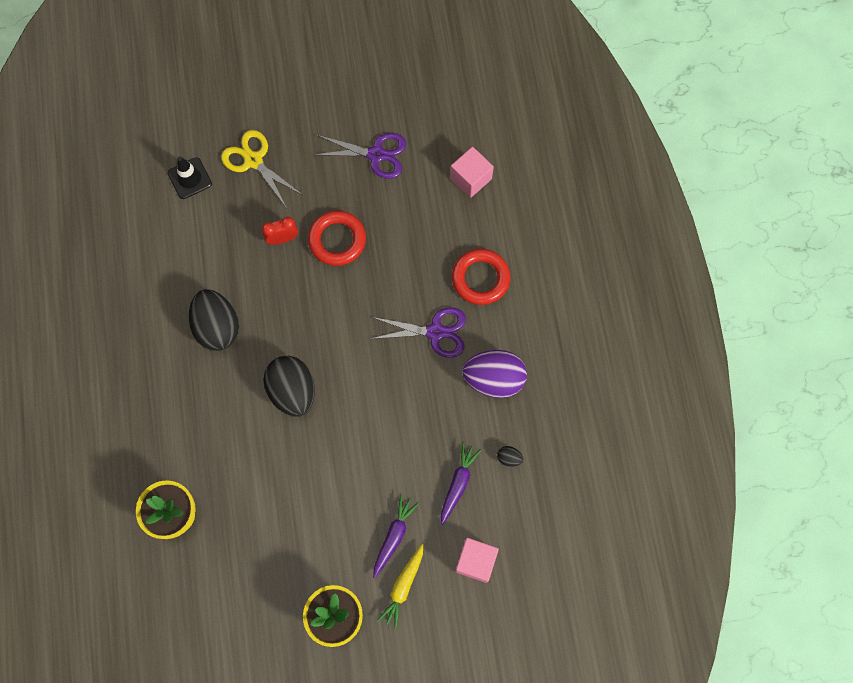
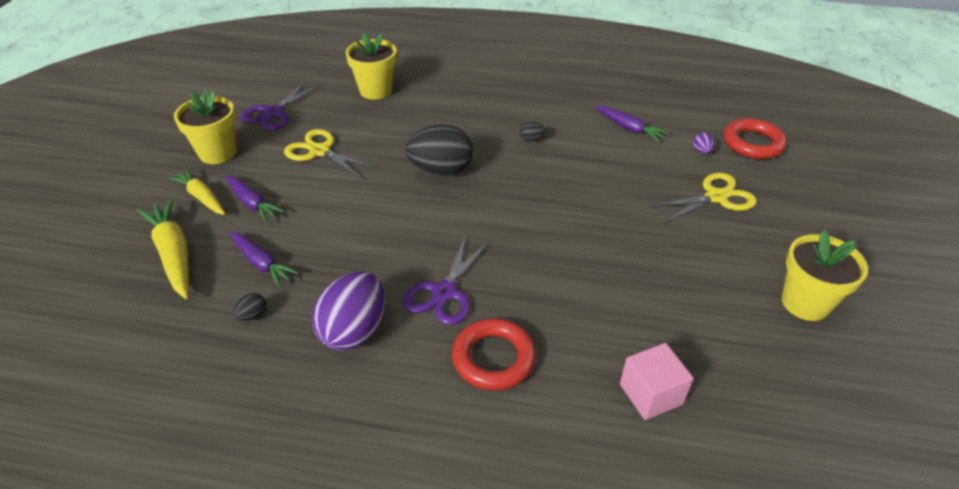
camera: 110 degrees right, 30 degrees down
(171, 245) = (629, 128): none -> purple carrot
(189, 178) = (701, 151): black traffic cone -> purple egg
(217, 327) = (531, 139): black egg -> black egg, size x0.41
(282, 239) = (612, 198): red clock -> none
(301, 517) = (320, 151): none -> yellow scissors
(337, 240) = (597, 238): red ring -> red ring (752, 143)
(355, 94) = (805, 303): none -> yellow flower pot
(376, 154) = (708, 300): purple scissors -> purple scissors (274, 113)
(476, 561) = (174, 254): pink cube -> yellow carrot

